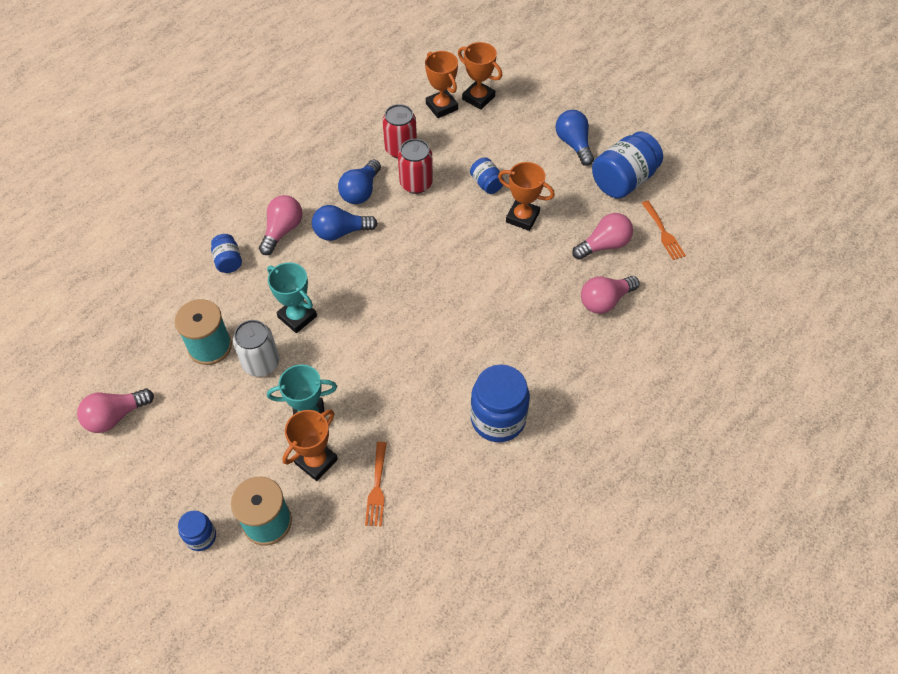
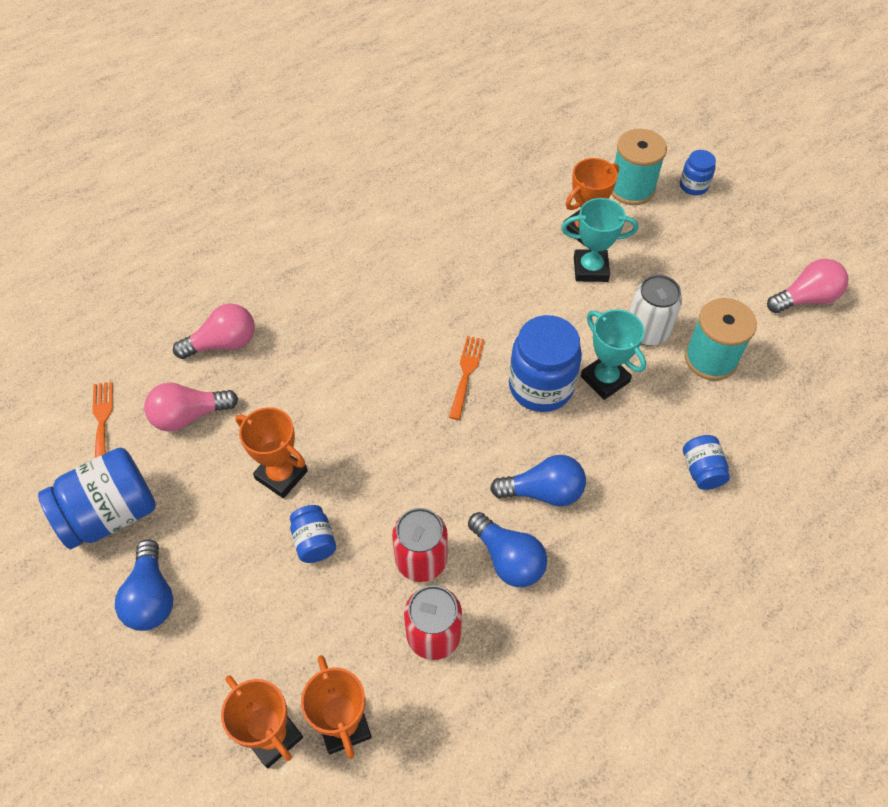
camera: 170 degrees left, 0 degrees up
(282, 230) = (628, 507): pink light bulb -> none
(361, 191) = (508, 559): blue light bulb -> blue light bulb turned 105 degrees clockwise
(377, 488) = (525, 200): orange fork -> orange fork (466, 373)
(498, 419) = (391, 240): blue jar -> blue jar (541, 386)

